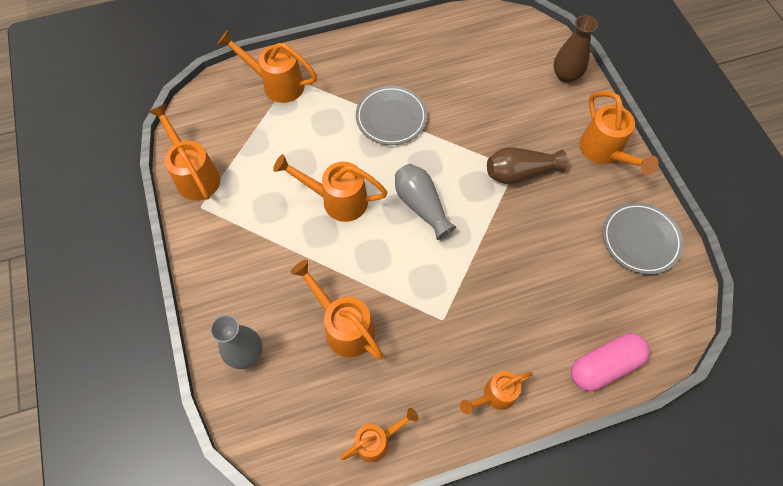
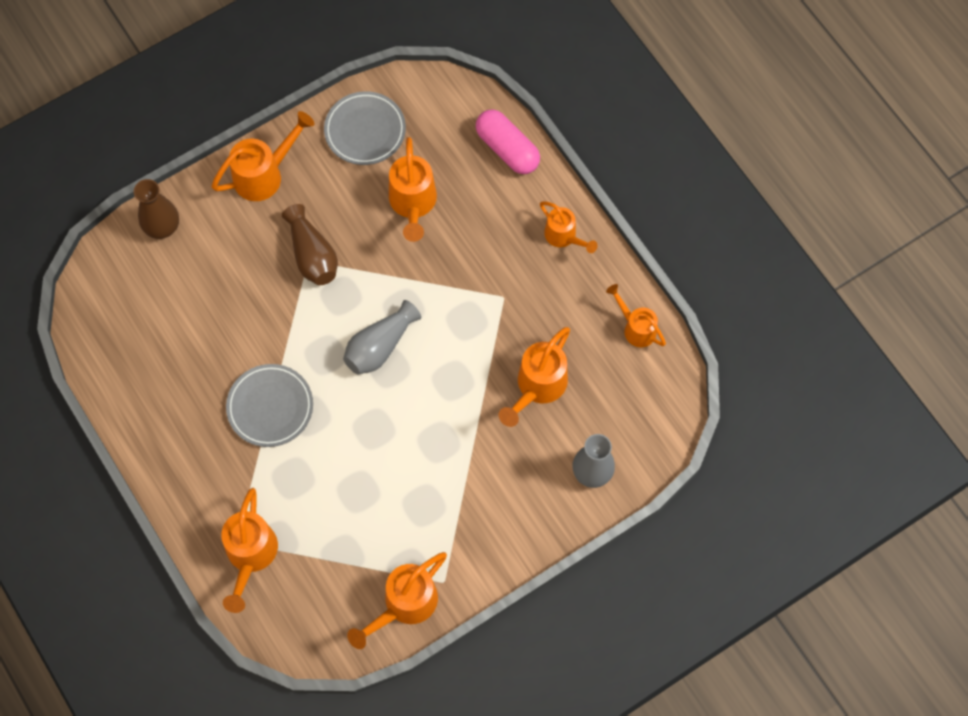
camera: 105 degrees left, 5 degrees up
(337, 200) = (396, 435): orange watering can -> orange watering can (413, 204)

